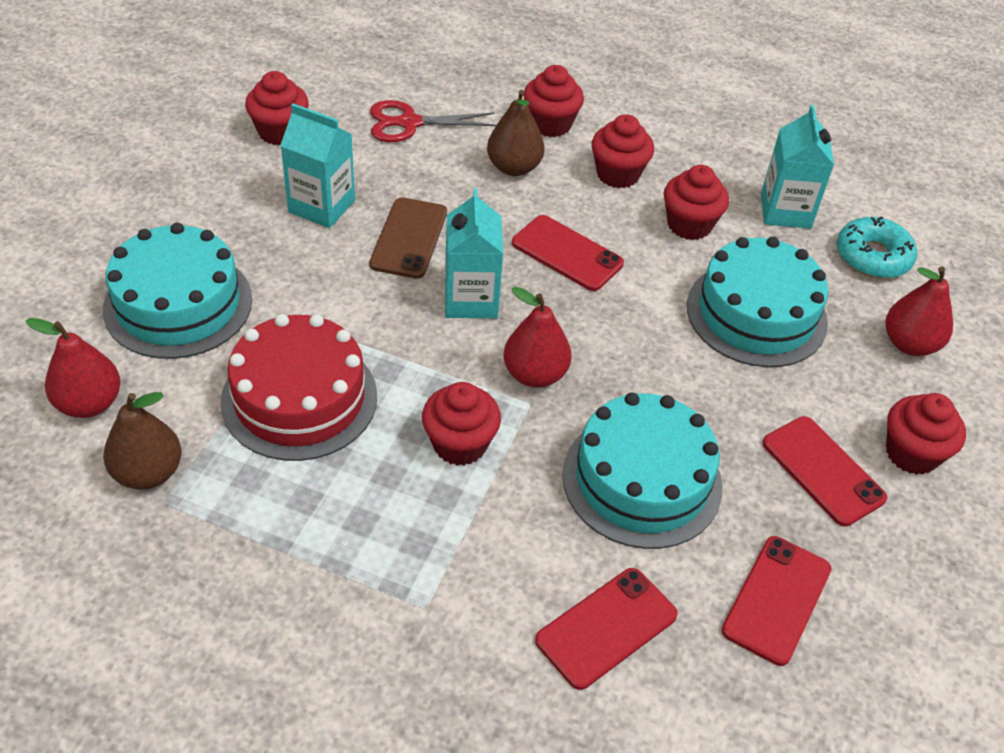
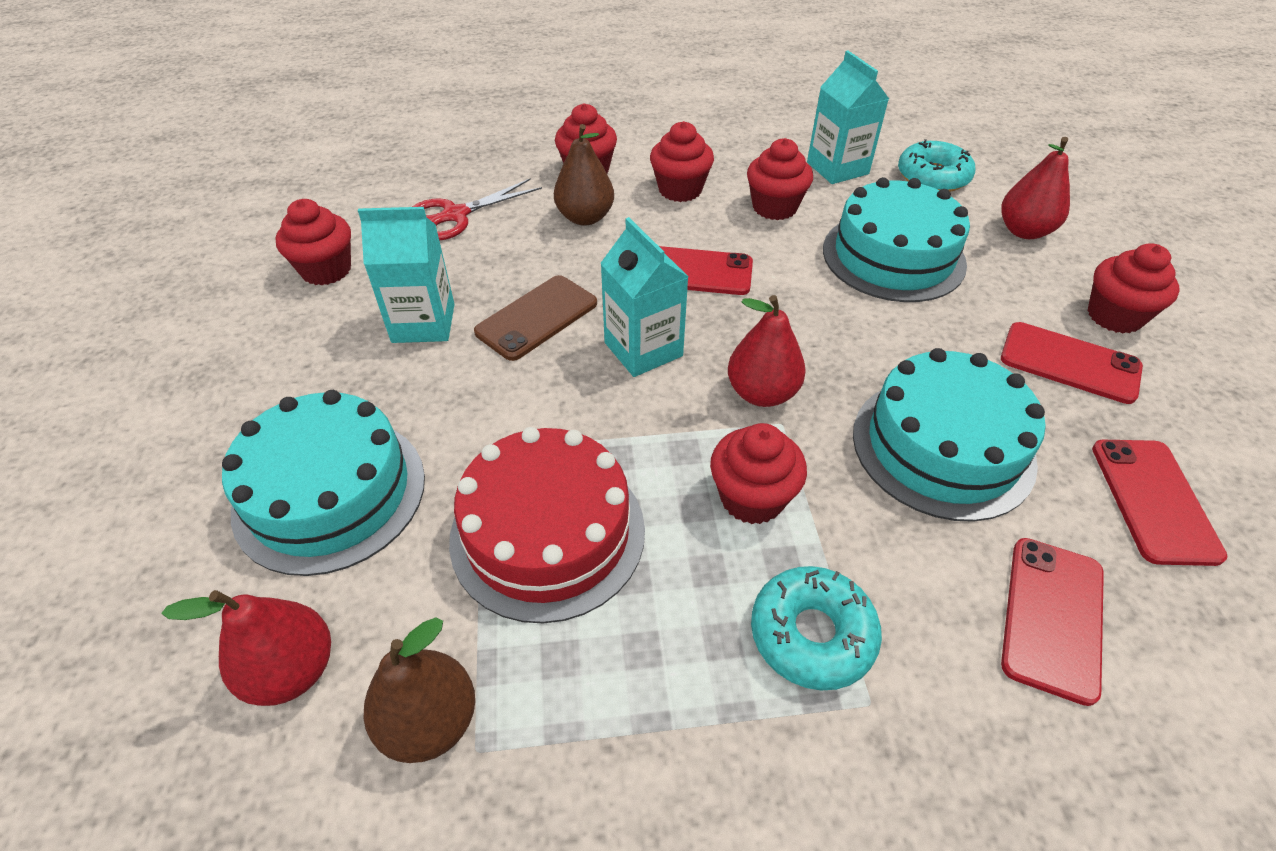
camera: 25 degrees left, 0 degrees up
(409, 238) = (537, 317): brown phone -> brown phone turned 60 degrees clockwise
(423, 549) = (812, 634): none -> turquoise donut

